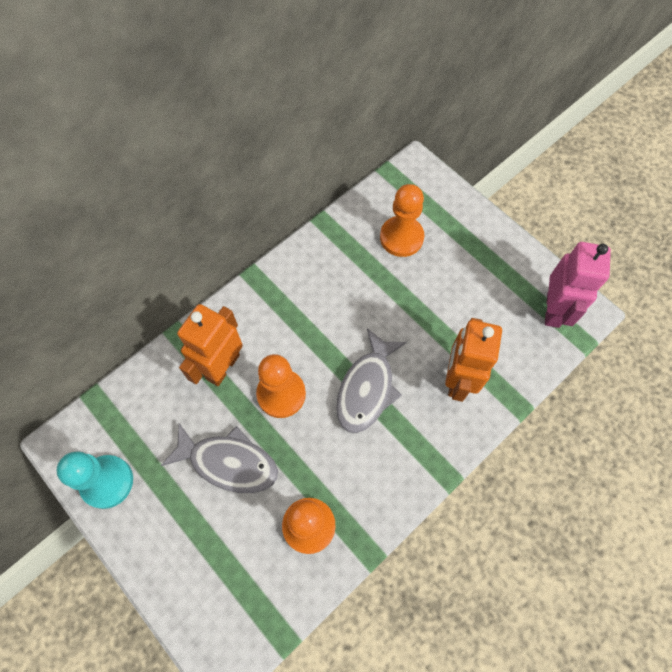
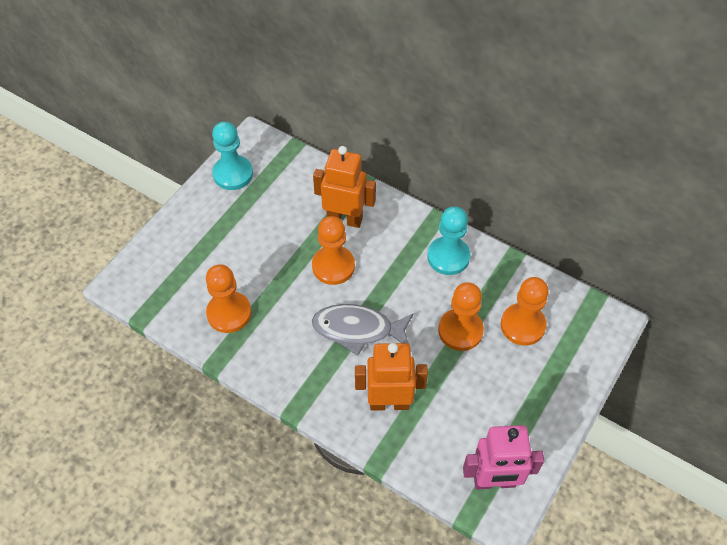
camera: 75 degrees right, 10 degrees down
(229, 462) = (266, 245): grey fish -> none
(305, 278) = (448, 257): none -> turquoise pawn
(393, 292) = (460, 330): none -> orange pawn

